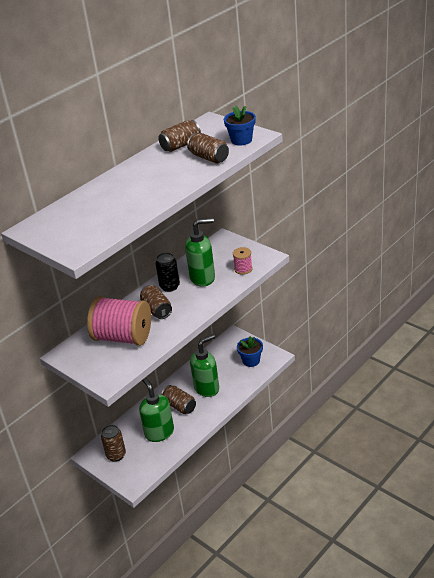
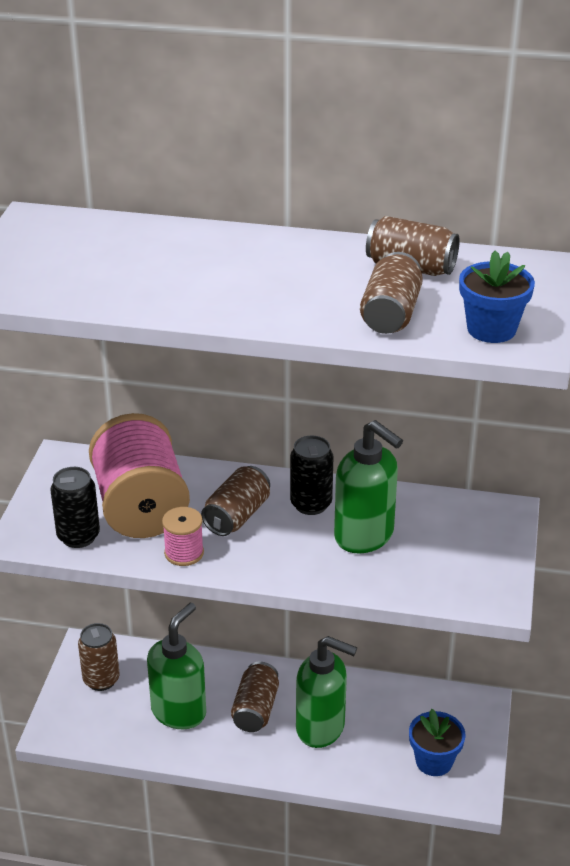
camera: 55 degrees right, 0 degrees up
(124, 362) = (78, 536): none -> black can
(243, 269) = (431, 580): pink spool -> pink spool (184, 553)

